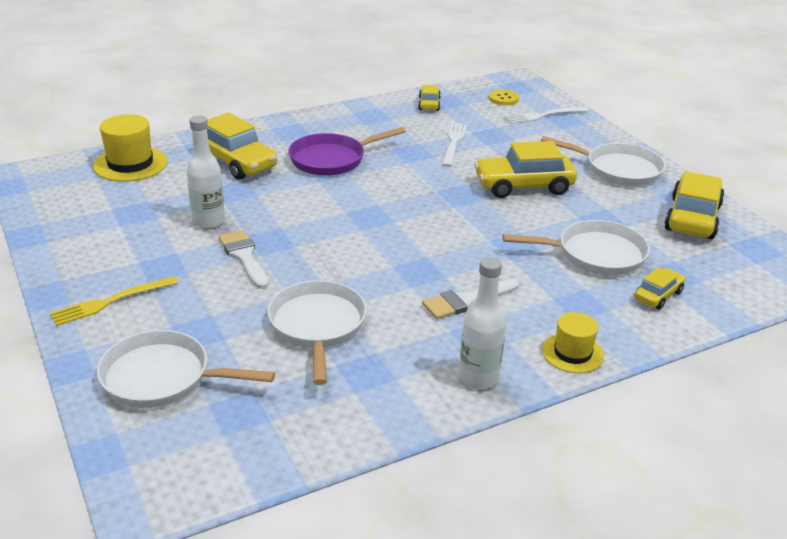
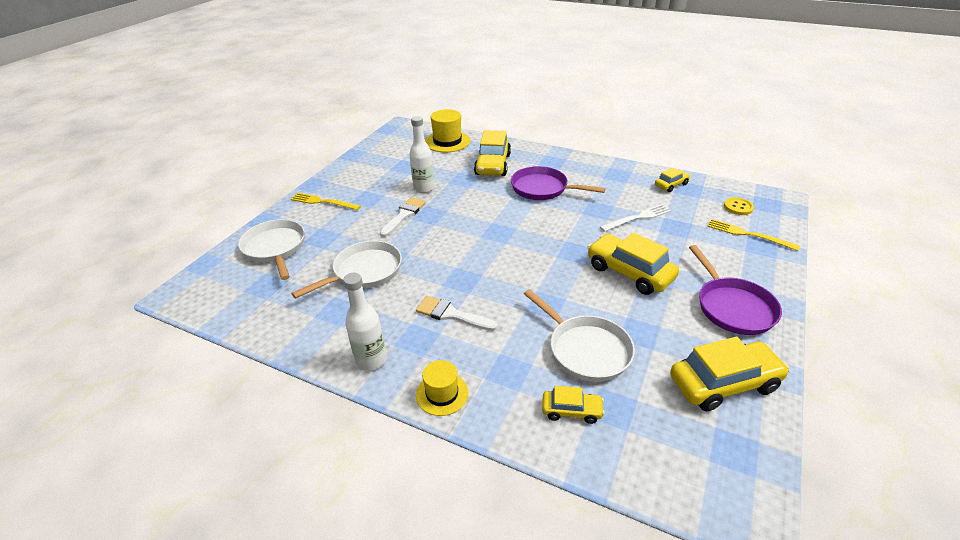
camera: 55 degrees right, 5 degrees up
(544, 115) = (748, 234): white fork -> yellow fork
(618, 169) = (732, 307): white pan -> purple pan

